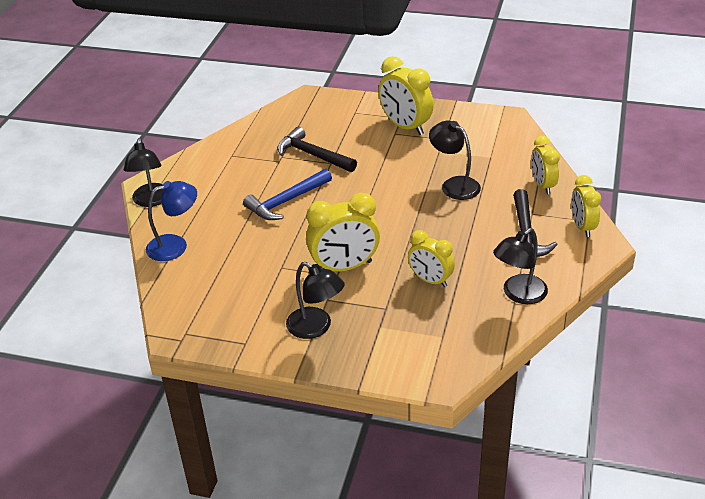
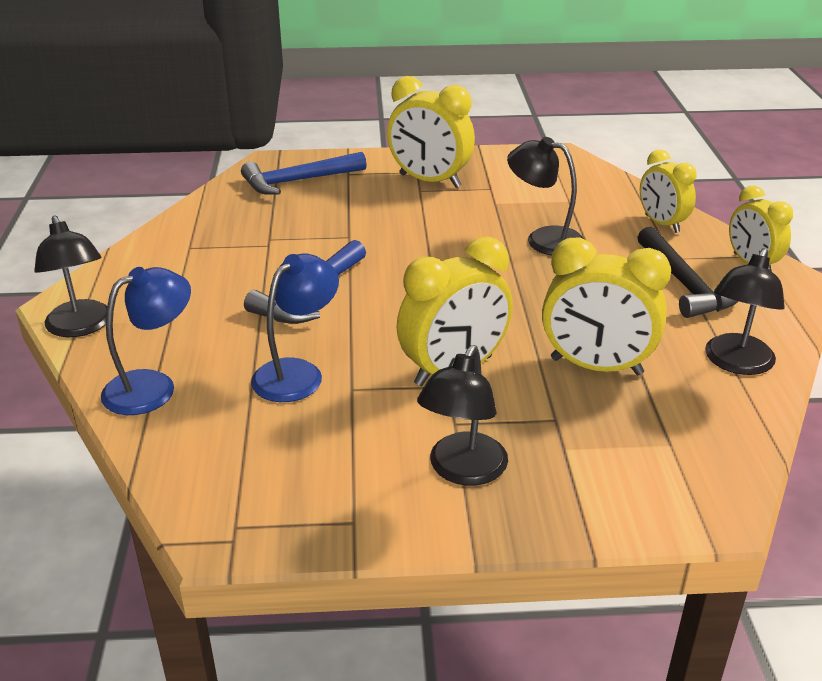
camera: 20 degrees left, 5 degrees down
(256, 252) = (297, 373): none -> blue lamp
(312, 155) = (316, 230): black hammer -> none
(316, 328) = (462, 471): black lamp -> black lamp turned 90 degrees clockwise
(319, 114) = (298, 181): none -> blue hammer
(430, 280) = (596, 367): yellow clock -> yellow clock, size x1.54

